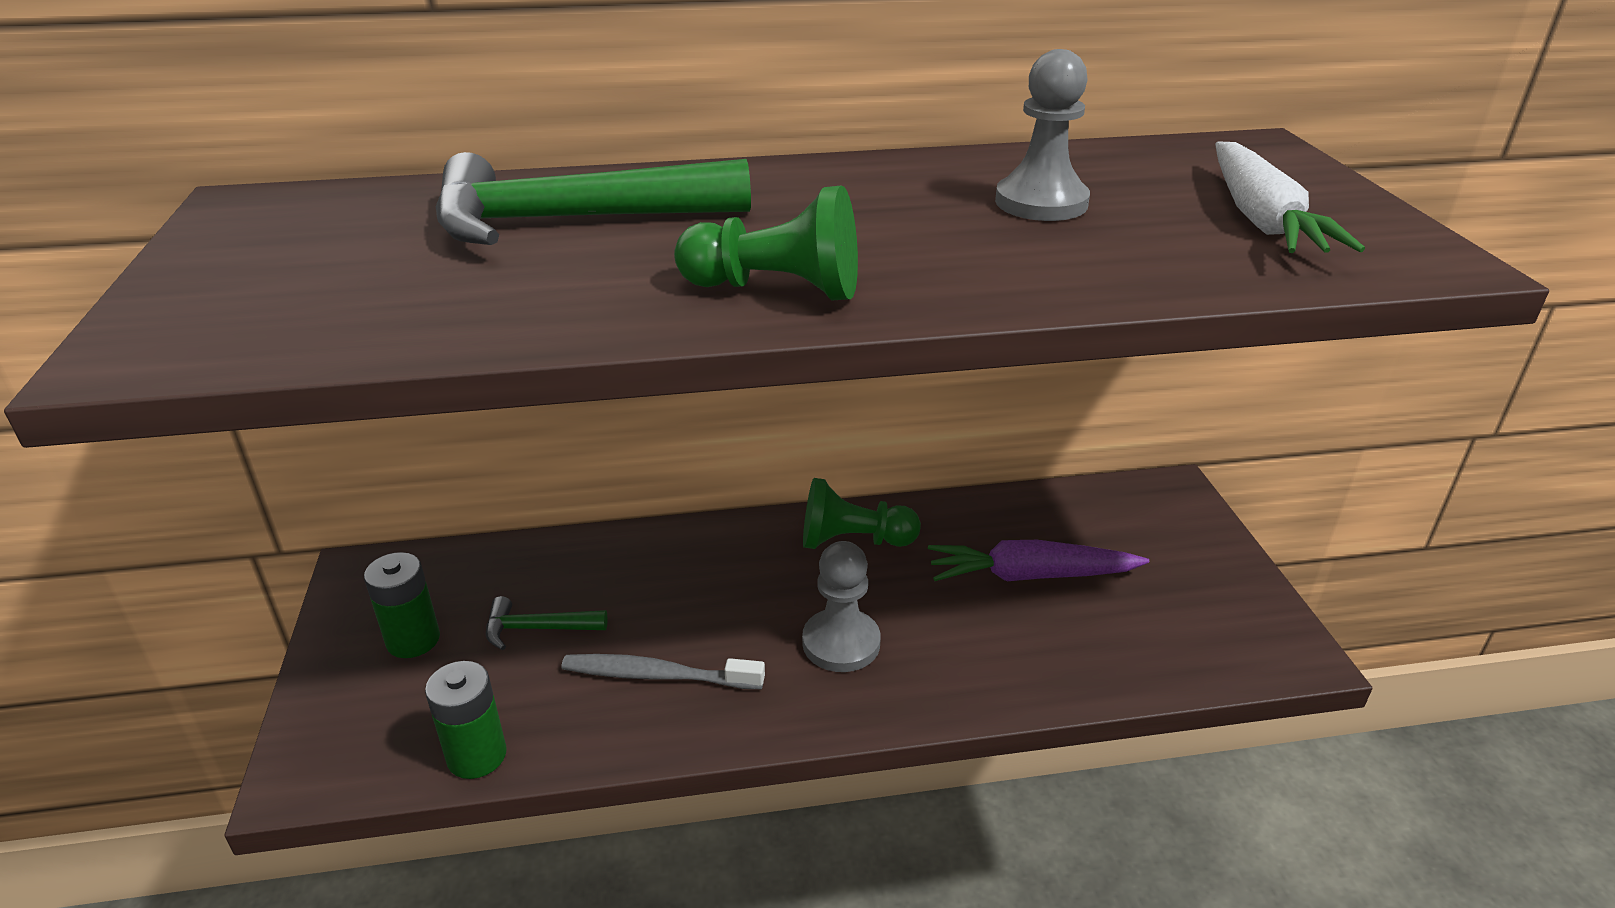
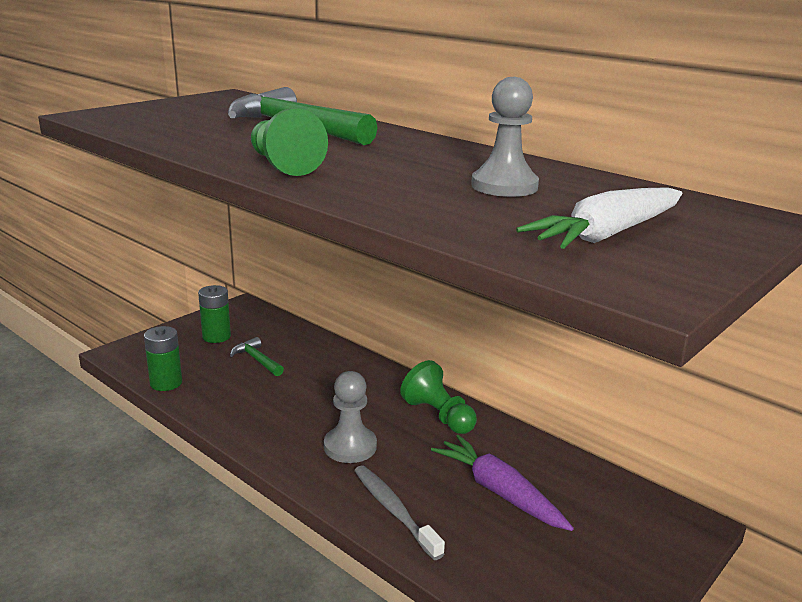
camera: 50 degrees right, 10 degrees down
(658, 675) = (262, 403): grey toothbrush -> grey toothbrush (394, 510)

